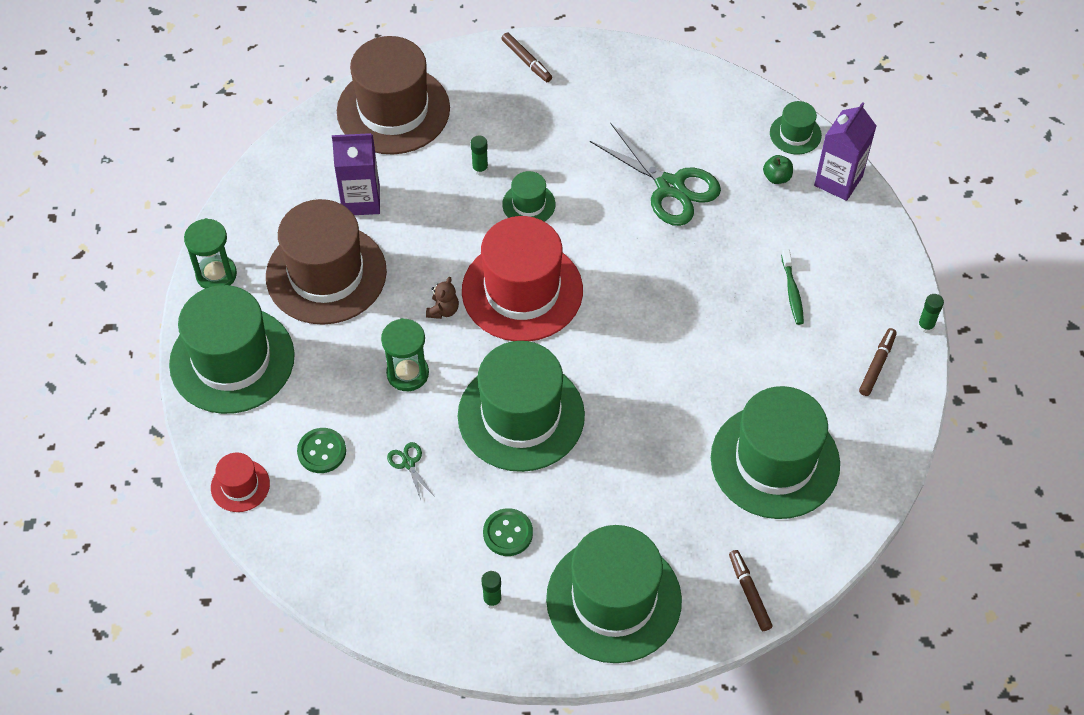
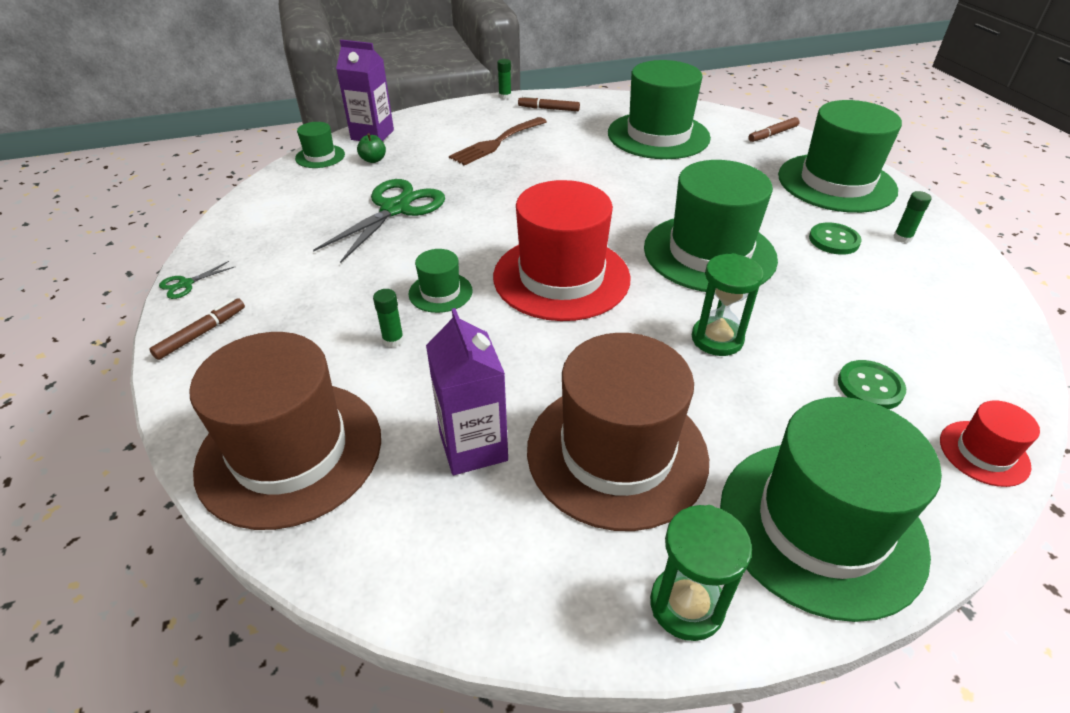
camera: 105 degrees left, 15 degrees down
(408, 463) = (822, 314): green scissors -> green scissors (186, 284)
(443, 310) = (616, 329): brown teddy bear -> none
(792, 292) = (496, 143): green toothbrush -> brown fork

